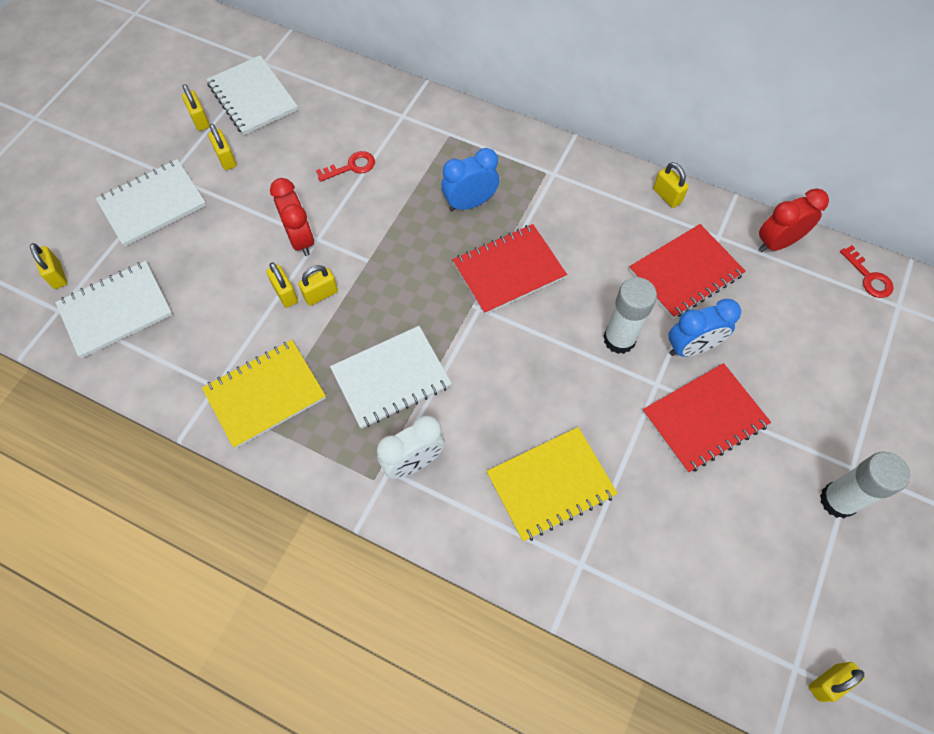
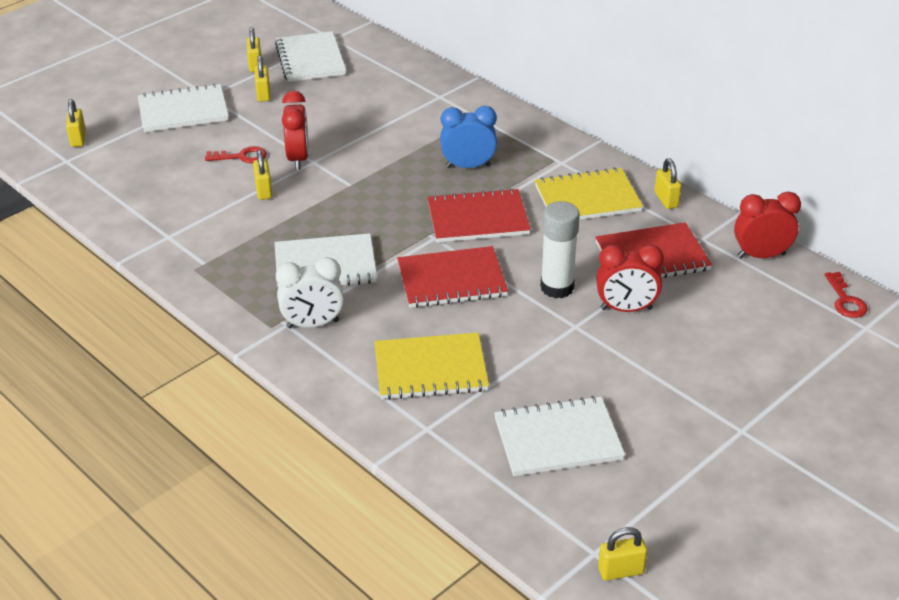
camera: 20 degrees right, 25 degrees down
(116, 310) = (113, 171): white notebook -> white notebook (558, 439)
(265, 394) = (208, 251): yellow notebook -> yellow notebook (587, 198)
(321, 294) = (295, 198): yellow padlock -> none
(351, 167) = (372, 121): red key -> red key (241, 157)
(691, 347) = (626, 309): blue clock -> red clock
(704, 418) = (608, 360): red notebook -> red notebook (451, 280)
(837, 500) = (711, 449): white glue stick -> none

